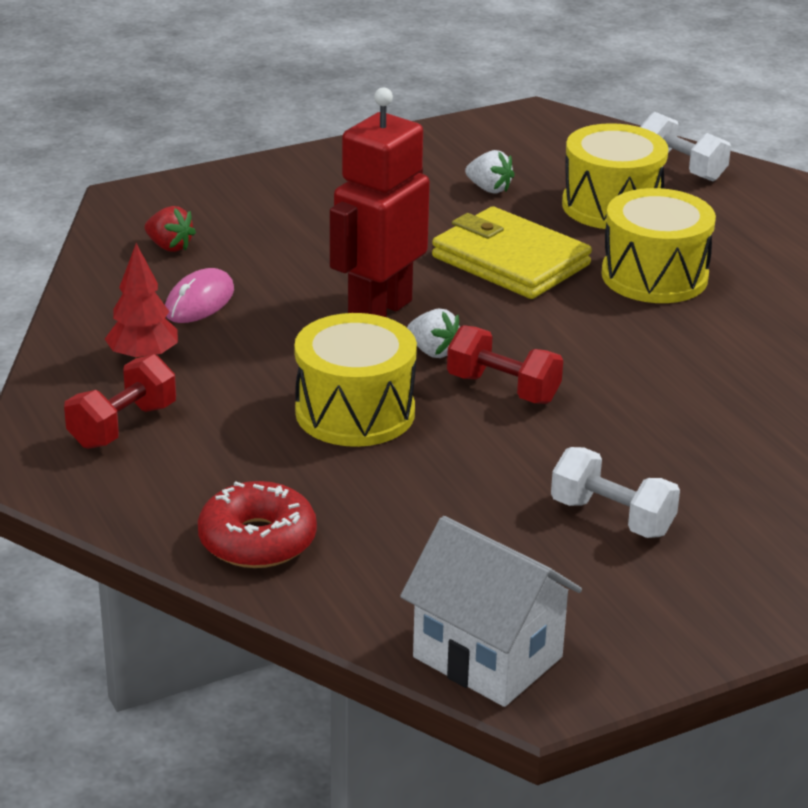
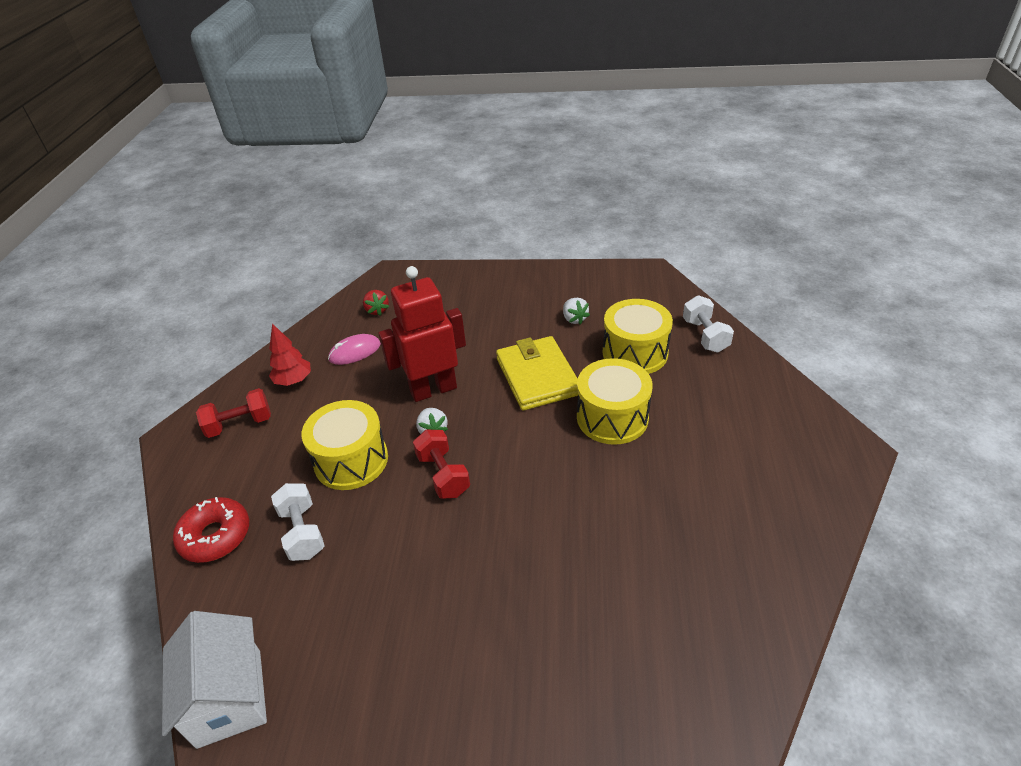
camera: 35 degrees right, 10 degrees up
(612, 517) = (406, 612): white dumbbell -> white dumbbell (302, 532)

